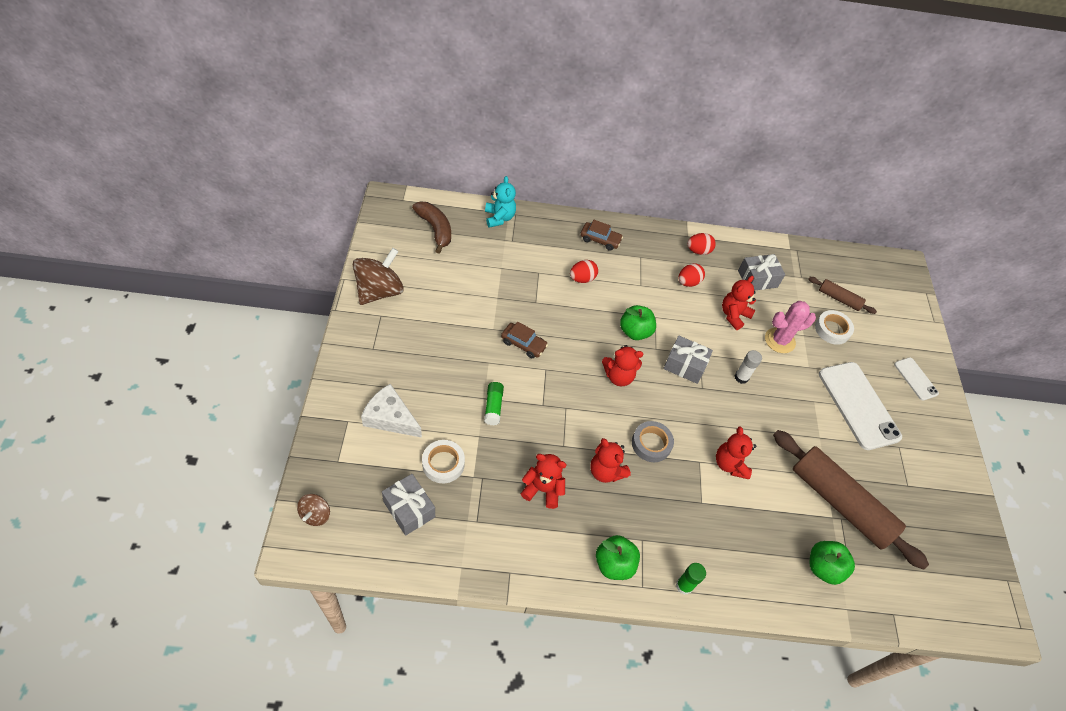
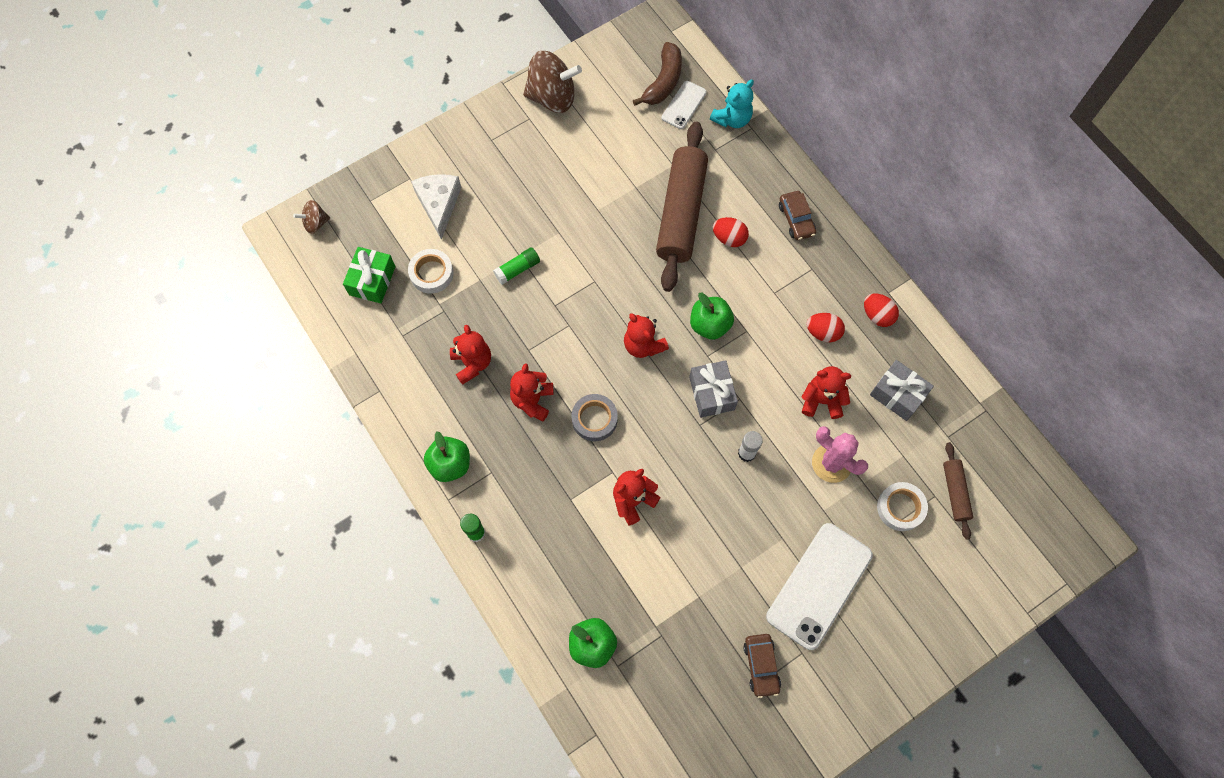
camera: 60 degrees right, 15 degrees up
(409, 509) = (372, 280): grey gift -> green gift
(523, 344) = (604, 244): brown car -> brown car (761, 666)
(839, 503) = (678, 625): brown rolling pin -> brown rolling pin (681, 213)
(915, 379) = (915, 629): white phone -> white phone (684, 105)

